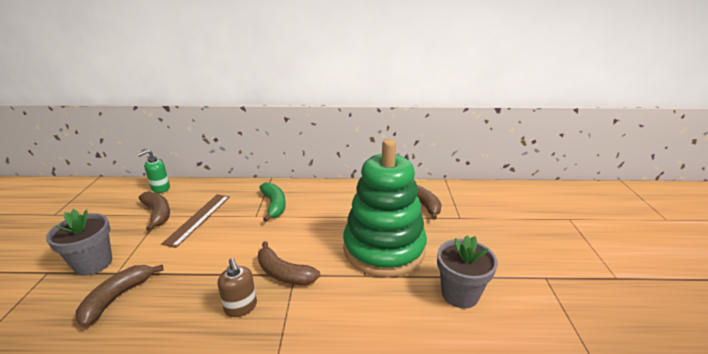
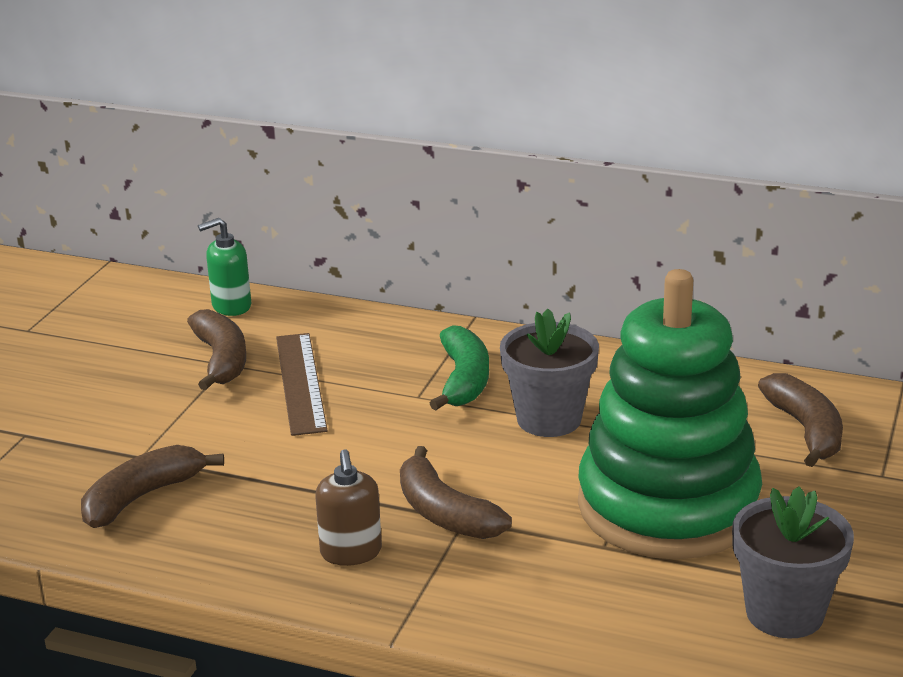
camera: 20 degrees right, 0 degrees up
(93, 263) = (101, 434): grey flower pot -> grey flower pot (549, 419)
(198, 218) = (300, 383): brown ruler -> brown ruler turned 45 degrees counterclockwise

